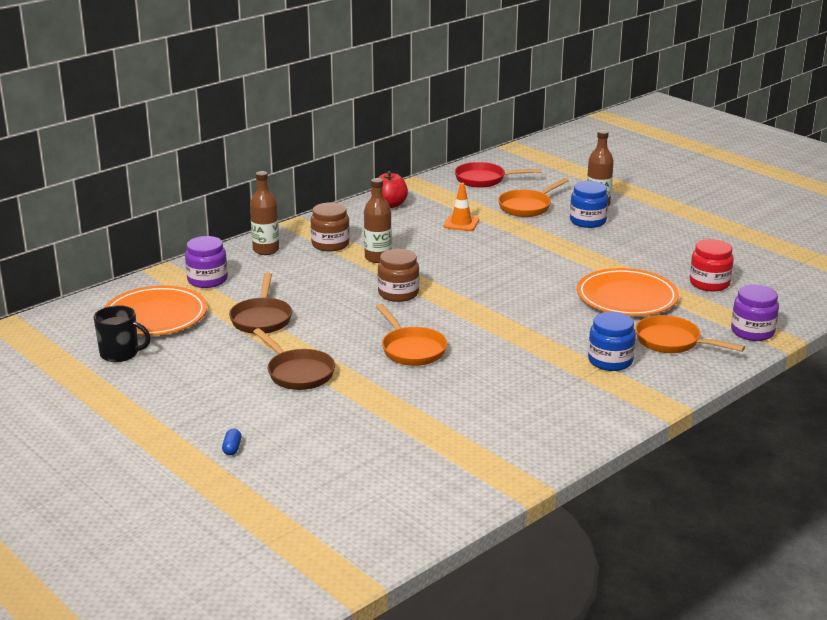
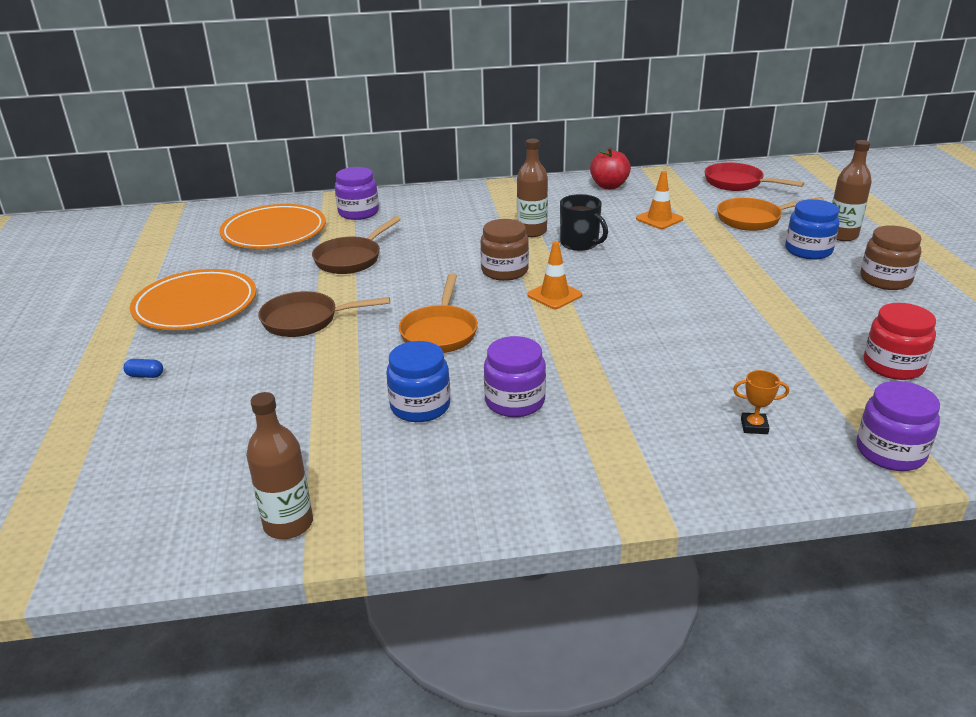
camera: 35 degrees right, 5 degrees up
(120, 353) = (202, 255): black mug -> black mug (580, 243)
(232, 448) = (145, 375): blue capsule -> blue capsule turned 60 degrees clockwise
(266, 250) = (442, 199): brown bottle -> brown bottle (288, 524)
(298, 373) = (306, 320): brown pan -> brown pan turned 90 degrees clockwise
(330, 244) = (505, 208): brown jar -> brown jar (885, 280)
(457, 300) = (554, 295): none -> orange traffic cone
(521, 375) = (515, 401): none -> purple jar
(610, 361) = (642, 422): blue jar -> blue jar (420, 406)
(627, 297) = (756, 350): orange plate -> orange plate (196, 305)
(672, 342) = (754, 426): orange pan -> orange trophy

